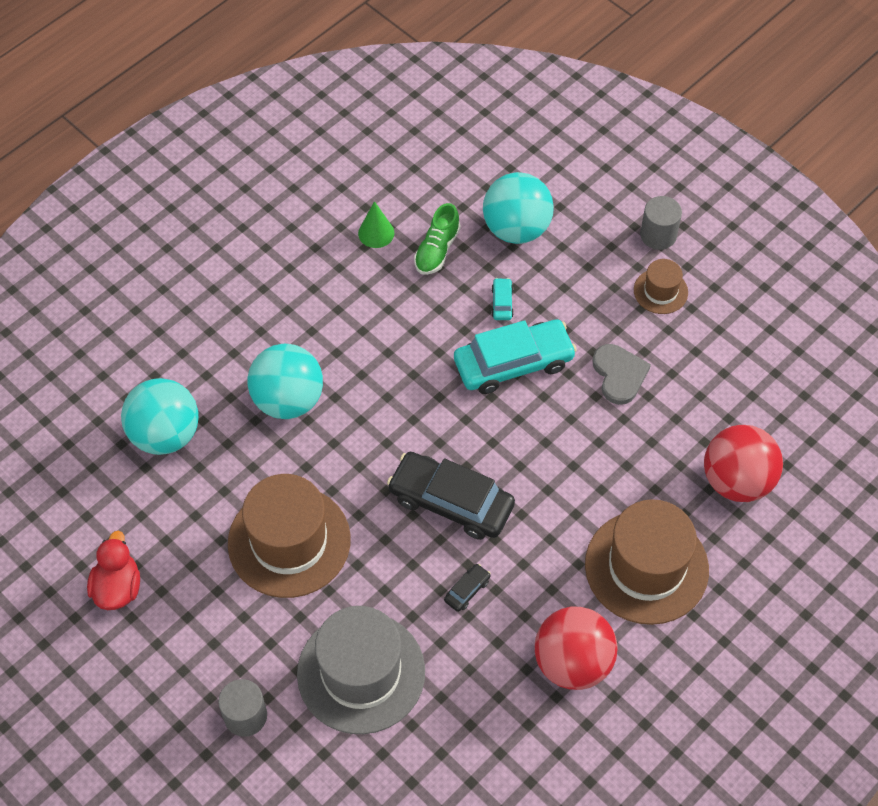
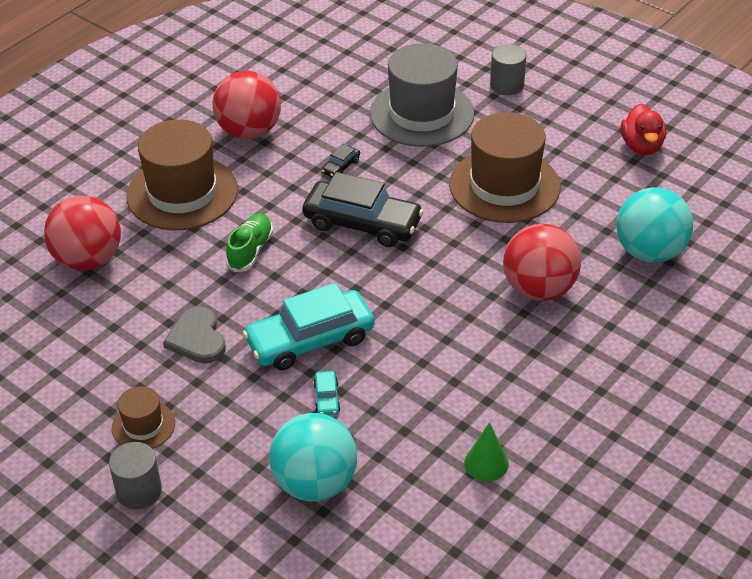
camera: 175 degrees right, 15 degrees down
(288, 400) = (539, 289): turquoise ball -> red ball
(437, 250) = (409, 449): green shoe -> green shoe (250, 251)

